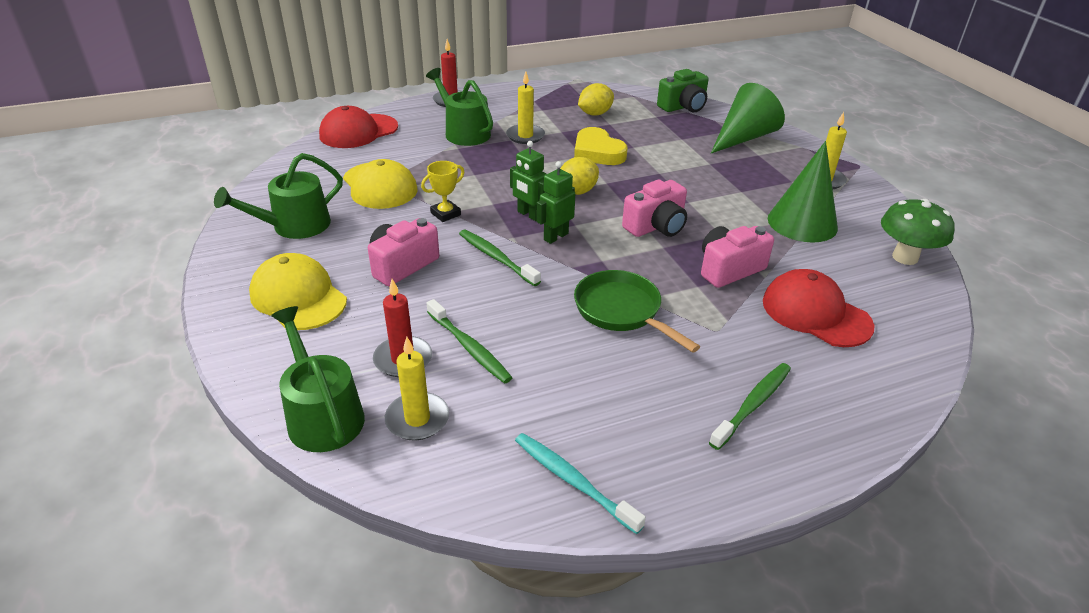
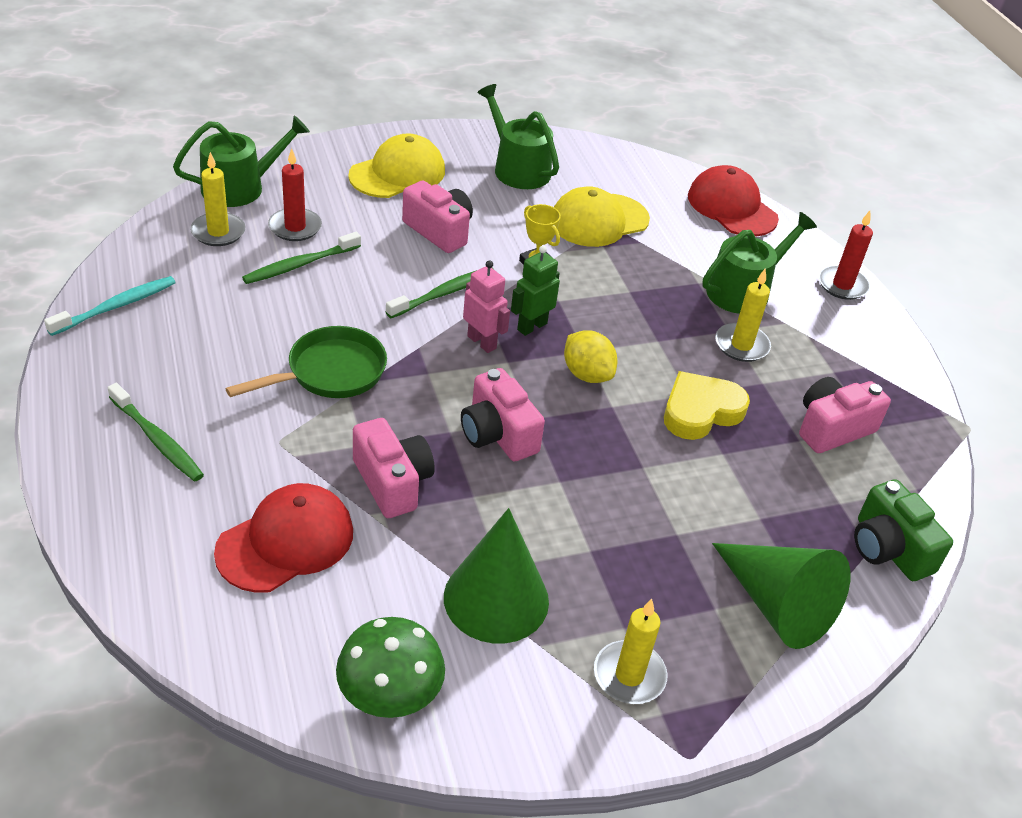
camera: 90 degrees right, 5 degrees up
(555, 236) = (482, 342): green robot -> pink robot
(595, 114) = (832, 428): yellow lemon -> pink camera

